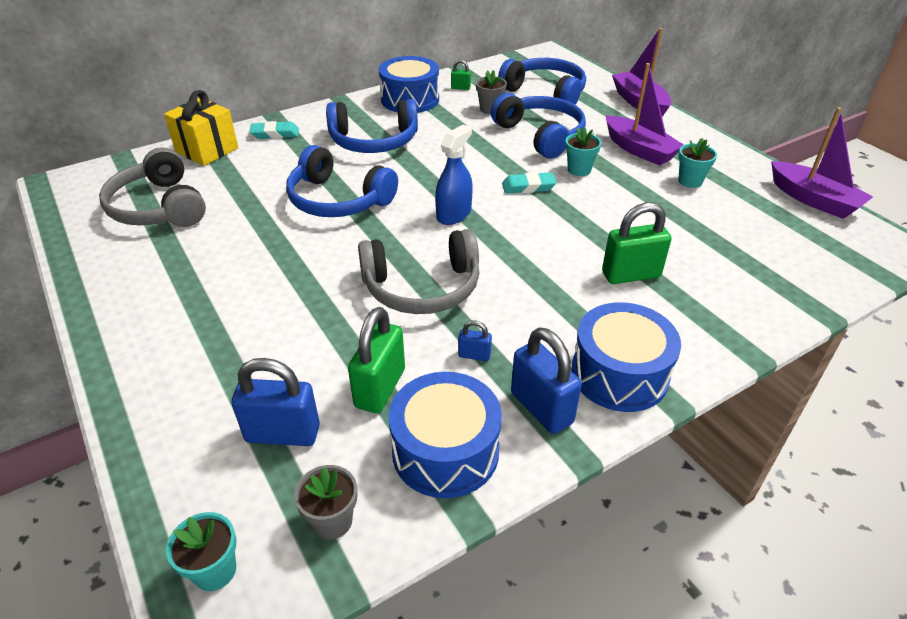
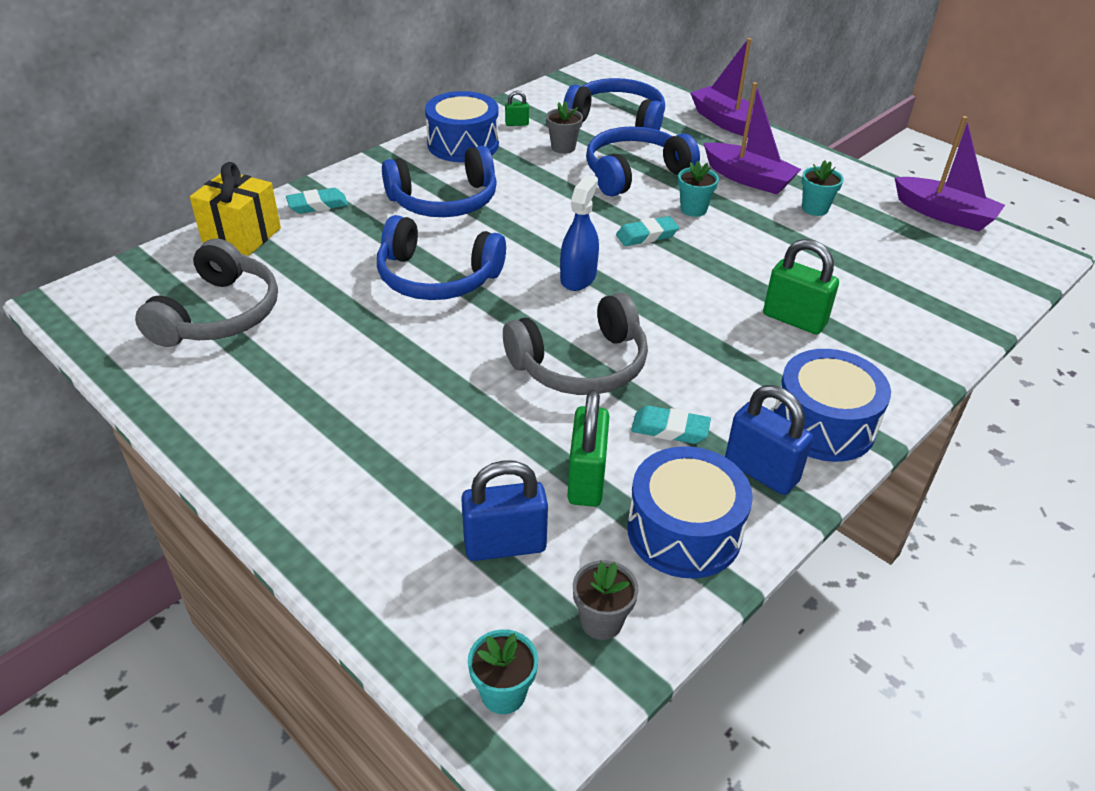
camera: 15 degrees left, 0 degrees up
(159, 207) = (219, 314): grey headphones -> grey headphones turned 120 degrees counterclockwise
(474, 355) = (670, 429): blue padlock -> turquoise eraser
(540, 135) = (634, 173): blue headphones -> blue headphones turned 75 degrees counterclockwise
(631, 275) = (794, 319): green padlock -> green padlock turned 60 degrees clockwise

